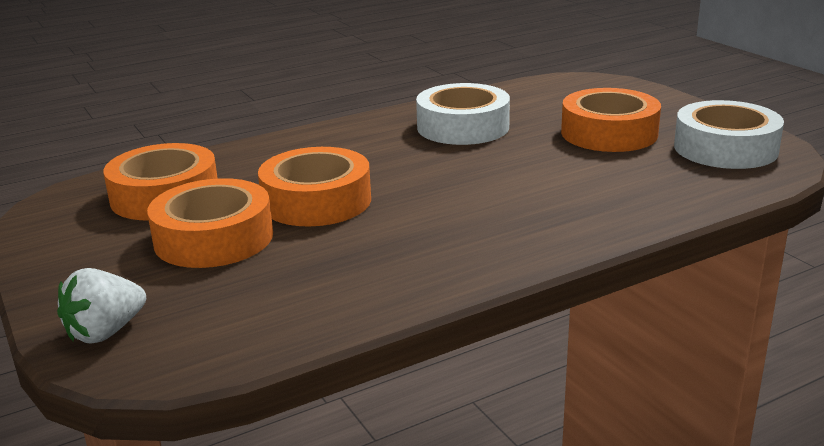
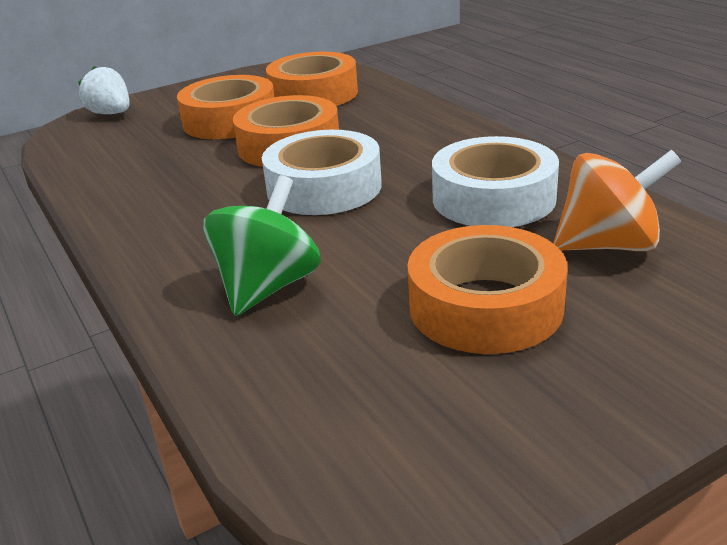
camera: 90 degrees right, 5 degrees up
(535, 103) = (609, 245): none -> orange spinning top
(592, 194) = (268, 287): none -> green spinning top
(725, 148) = (424, 425): white tape -> white tape (324, 187)

